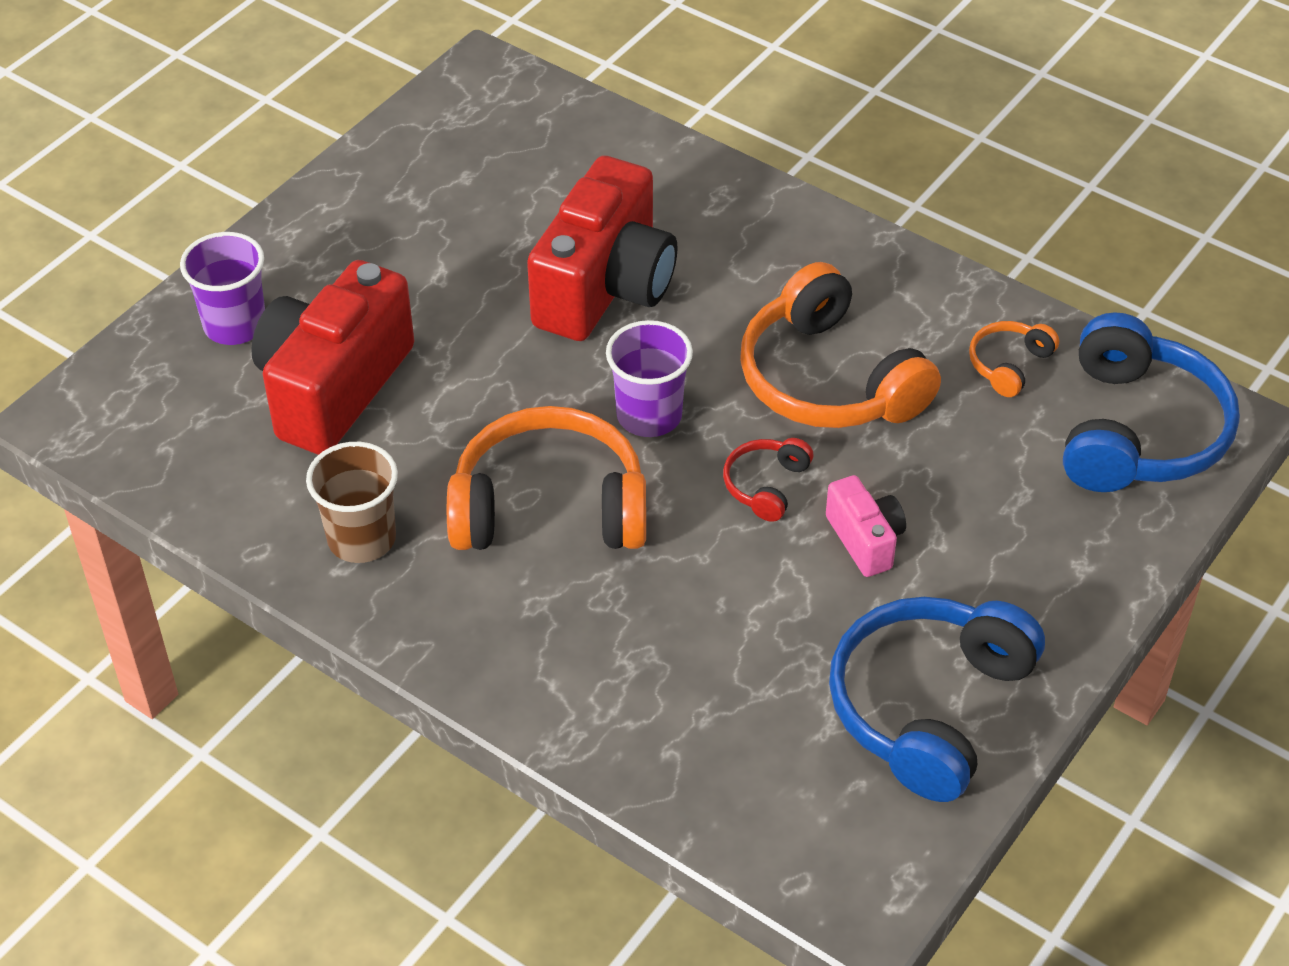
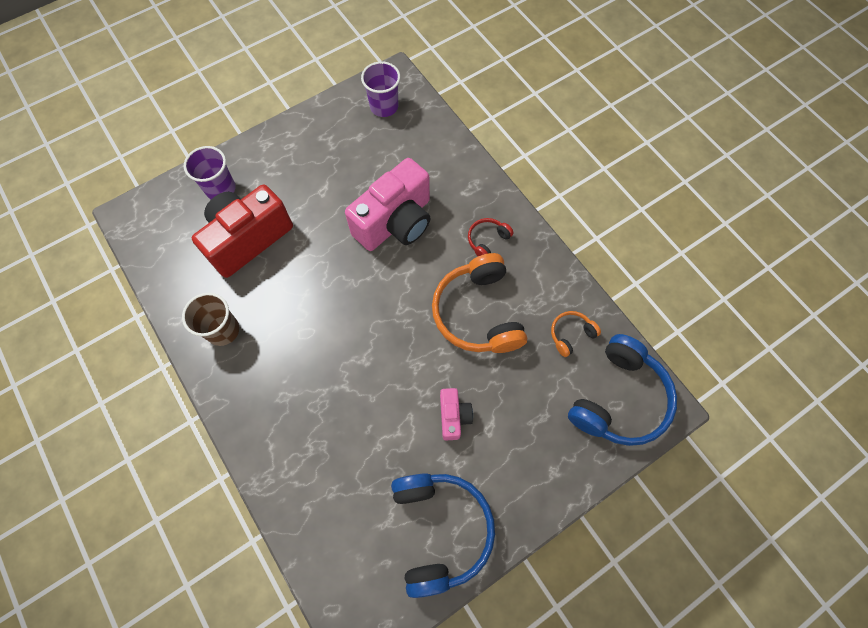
camera: 20 degrees right, 20 degrees up
(549, 507) = (314, 342): orange headphones -> none
(606, 287) = (395, 222): red camera -> pink camera
(649, 415) = (383, 305): purple cup -> purple cup (384, 106)
(766, 485) = (420, 366): red headphones -> red headphones (487, 240)
(928, 706) = (440, 529): blue headphones -> blue headphones turned 120 degrees clockwise

